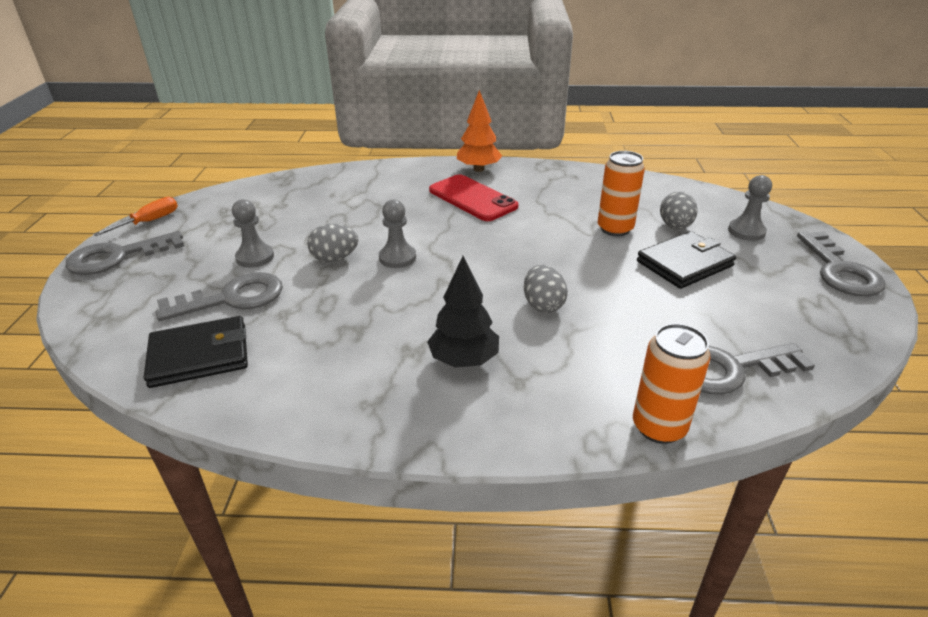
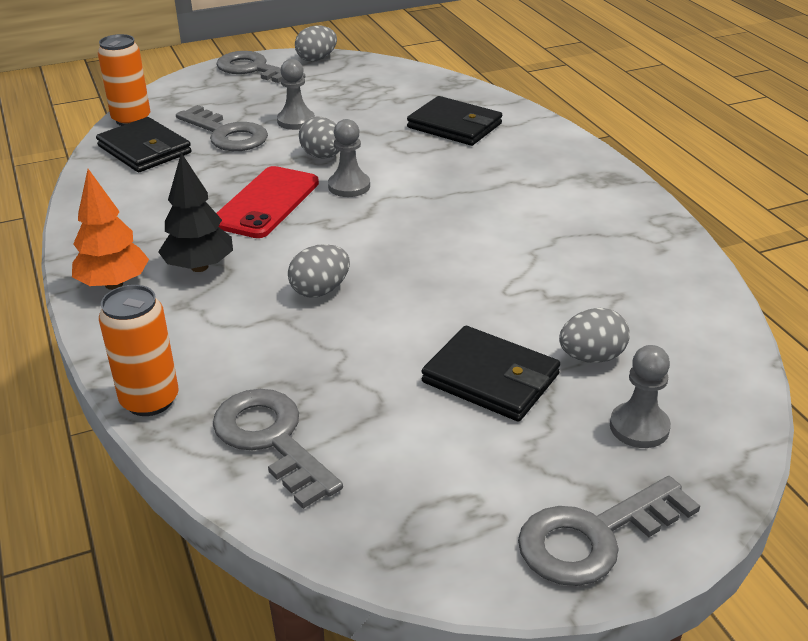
camera: 65 degrees right, 0 degrees up
(149, 222) = (316, 59): orange screwdriver -> grey egg
(352, 195) = (454, 126): none -> black wallet
(472, 198) = (517, 194): red phone -> red phone (266, 203)
(478, 169) = (600, 178): orange tree -> orange tree (114, 284)
(615, 229) = (536, 308): orange can -> orange can (131, 119)

